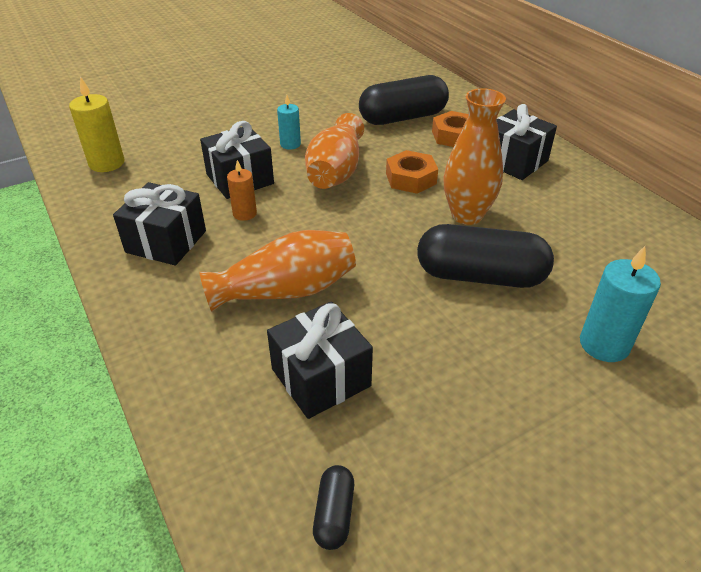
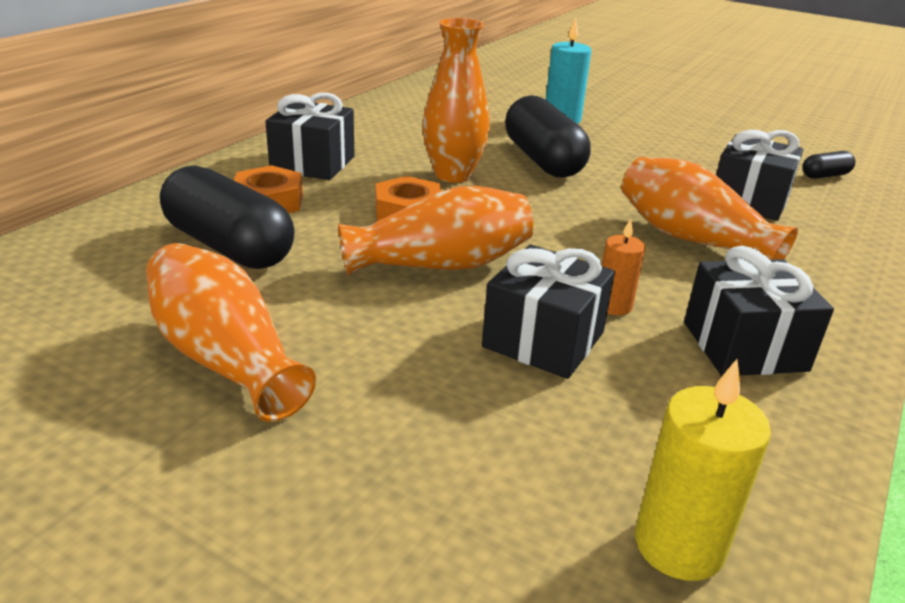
camera: 120 degrees left, 10 degrees down
(290, 144) = (396, 326): turquoise candle -> none
(303, 105) = (225, 358): none -> orange vase

